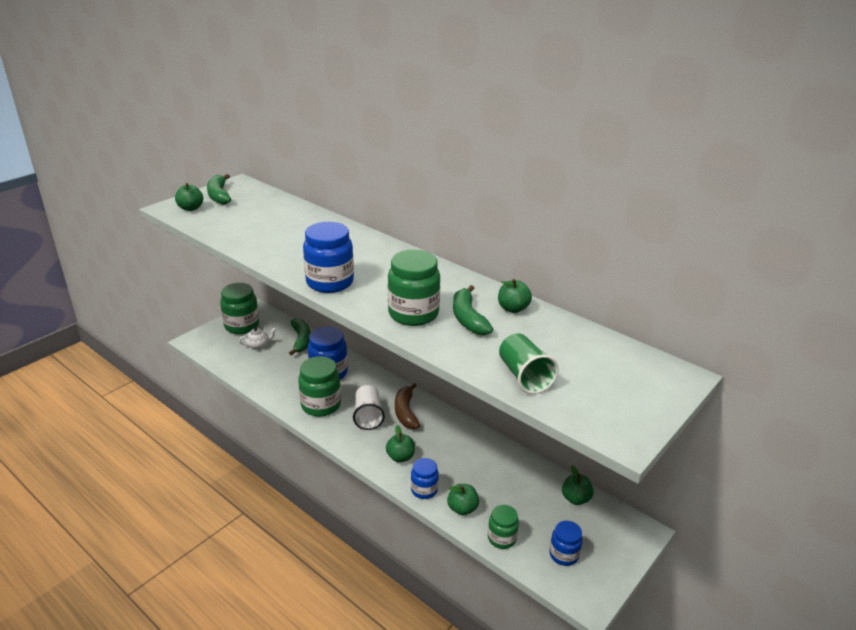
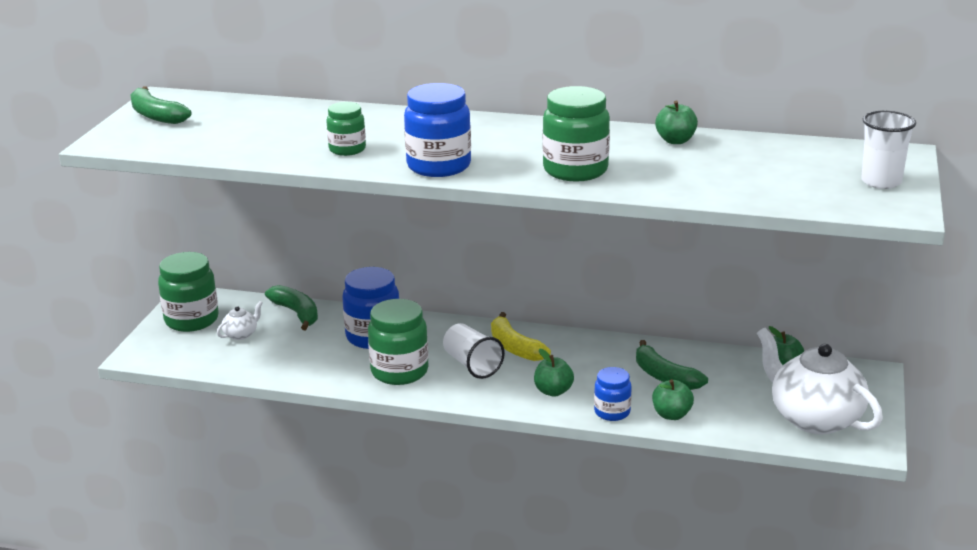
camera: 25 degrees left, 5 degrees down
(191, 208) = (137, 137): green apple -> none
(406, 412) = (514, 347): brown banana -> yellow banana
(468, 318) = (639, 160): green banana -> green banana (664, 376)
(502, 538) = (738, 426): green jar -> green jar (347, 149)
(524, 376) = (757, 191): green cup -> none
(564, 555) = (814, 418): blue jar -> white teapot
(635, 400) = (881, 182): none -> white cup

